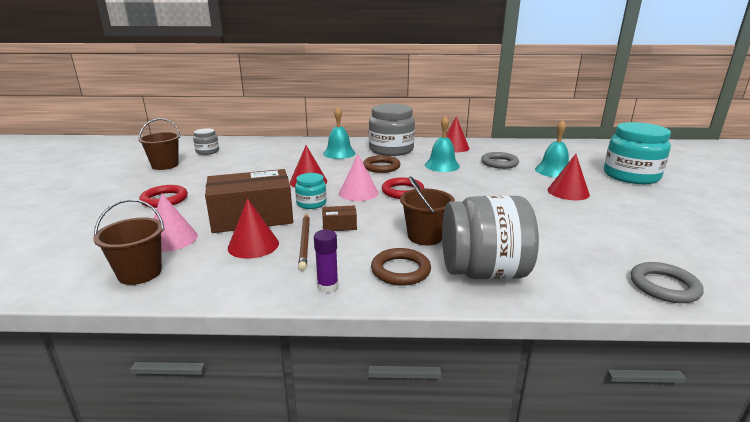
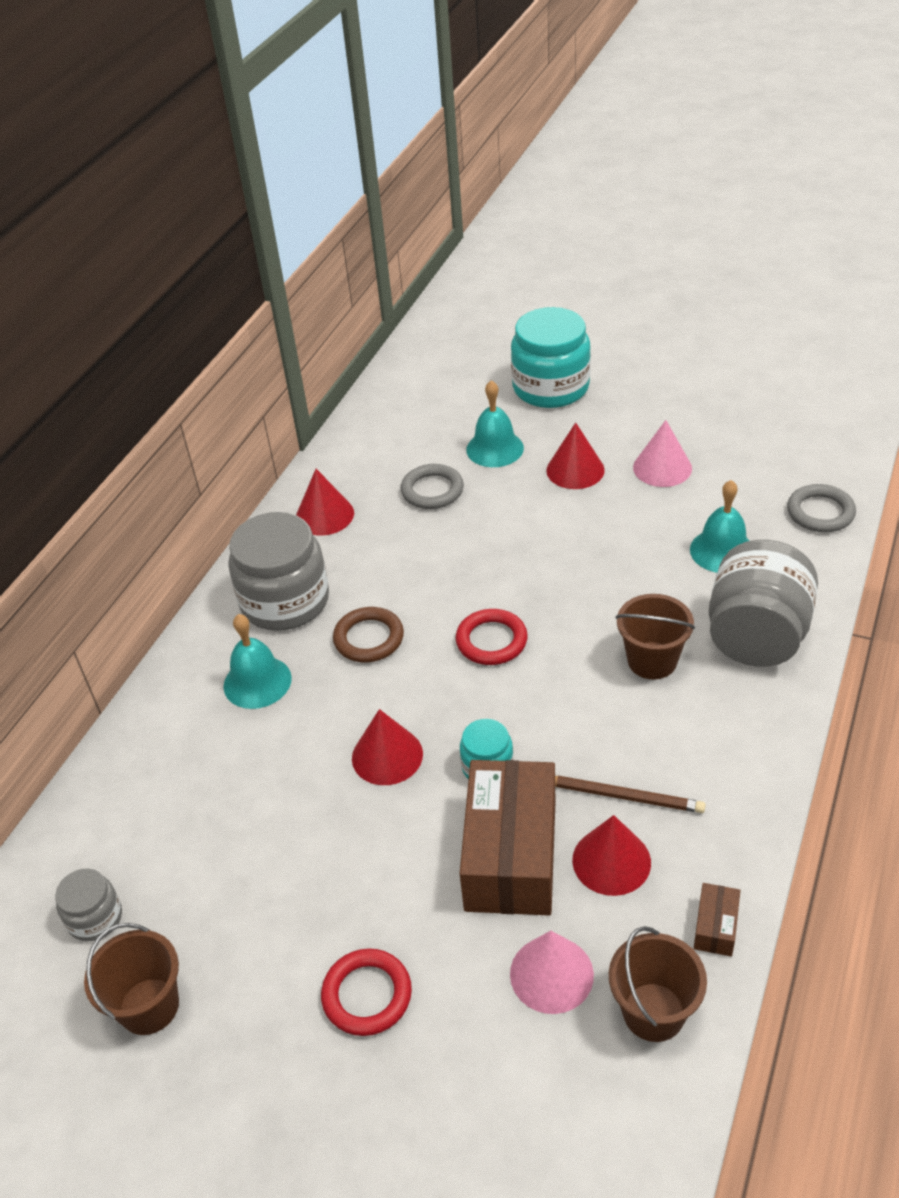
camera: 65 degrees left, 20 degrees up
(327, 286) = (749, 790): purple glue stick -> none
(339, 226) = (585, 746): brown box -> brown box (715, 927)
(358, 193) = (471, 696): pink cone -> pink cone (662, 468)
(400, 270) = (731, 710): brown ring -> none
(442, 165) = (405, 560): turquoise bell -> turquoise bell (722, 550)

